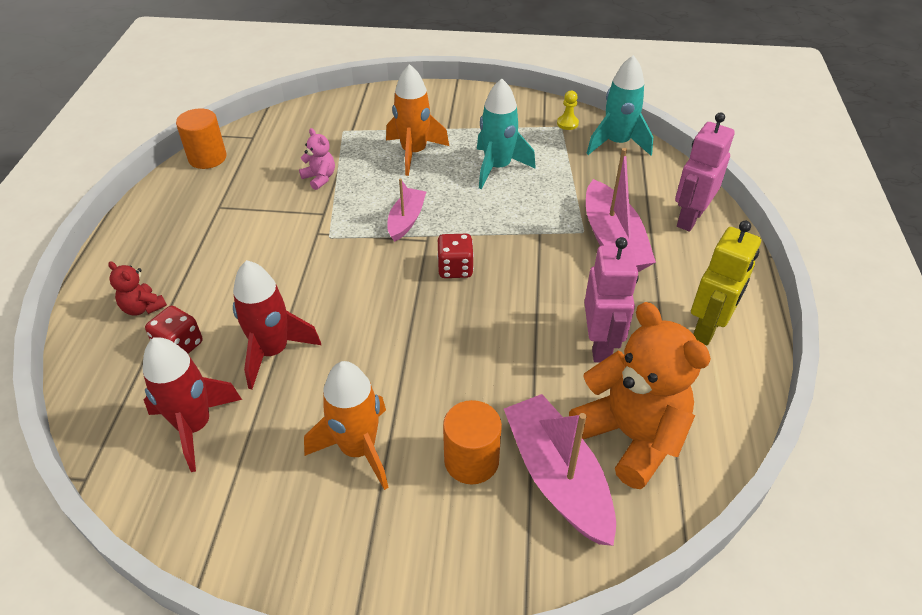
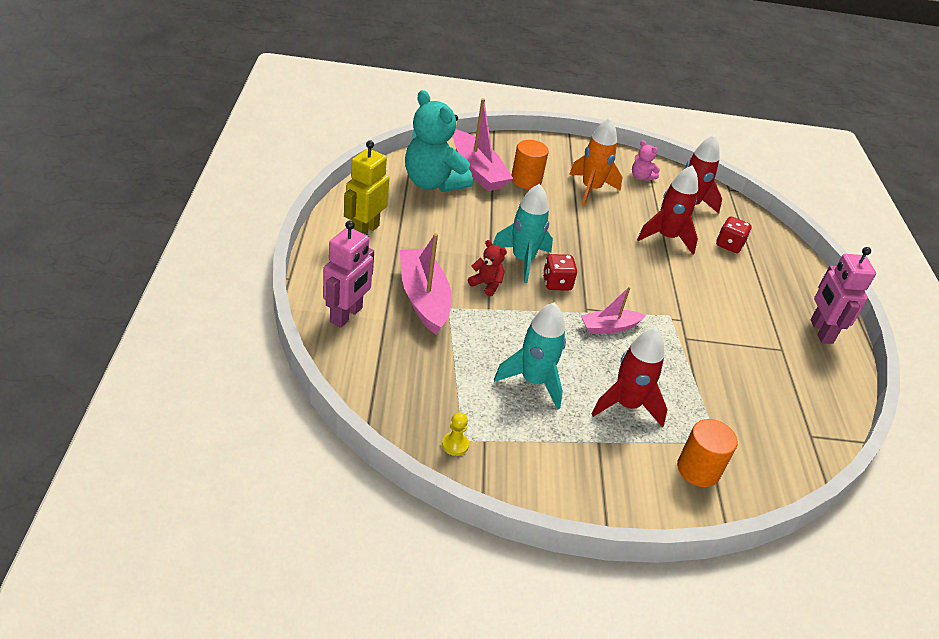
camera: 170 degrees right, 5 degrees down
(143, 307) = (773, 269): red teddy bear -> red teddy bear (486, 284)
(207, 158) = (835, 407): orange cylinder -> orange cylinder (698, 469)
(320, 178) = (709, 376): pink teddy bear -> pink teddy bear (641, 177)
(406, 220) = (609, 327): pink boat -> pink boat turned 60 degrees clockwise
(414, 153) = (626, 405): orange rocket -> red rocket
(600, 345) = (445, 227): pink robot -> pink robot (820, 331)
(617, 143) = (399, 410): turquoise rocket -> turquoise rocket (522, 260)
(631, 436) = (433, 183): orange teddy bear -> turquoise teddy bear

